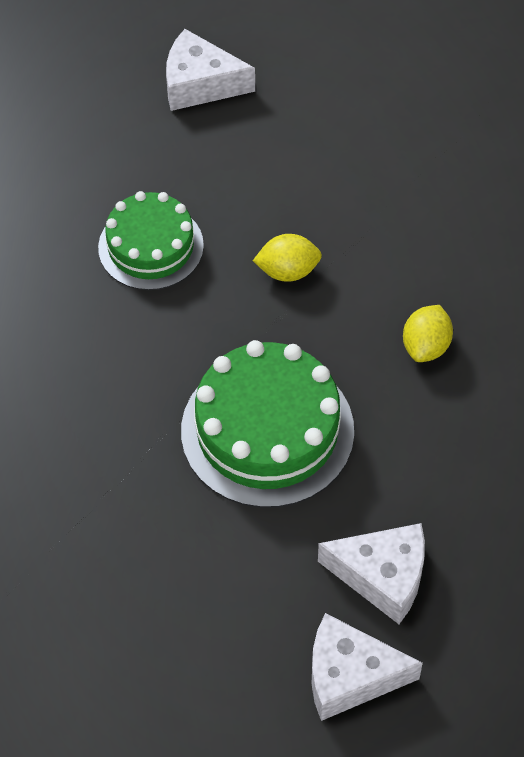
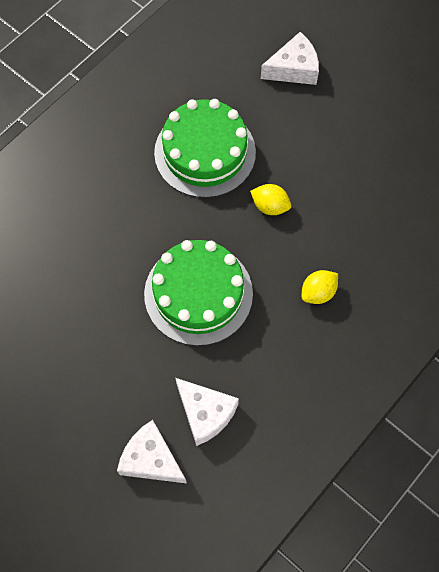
camera: 30 degrees right, 10 degrees up
(151, 246) = (205, 152): green cake -> green cake, size x1.54
(200, 84) = (294, 69): white cheese -> white cheese turned 120 degrees clockwise

